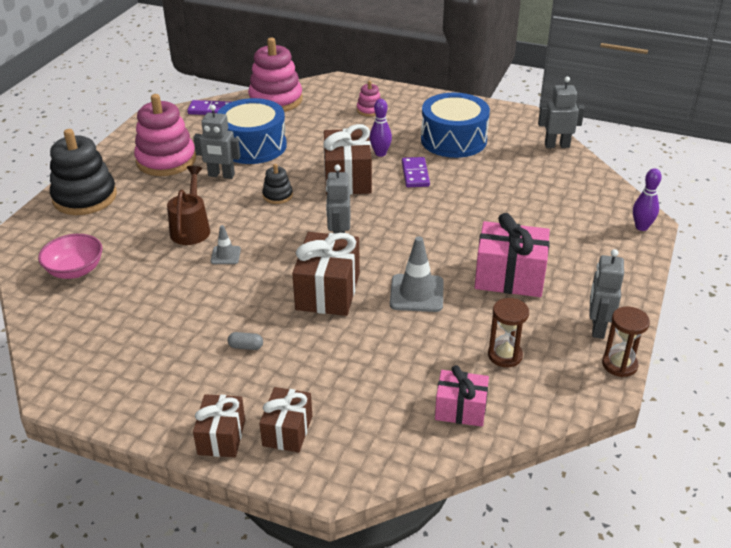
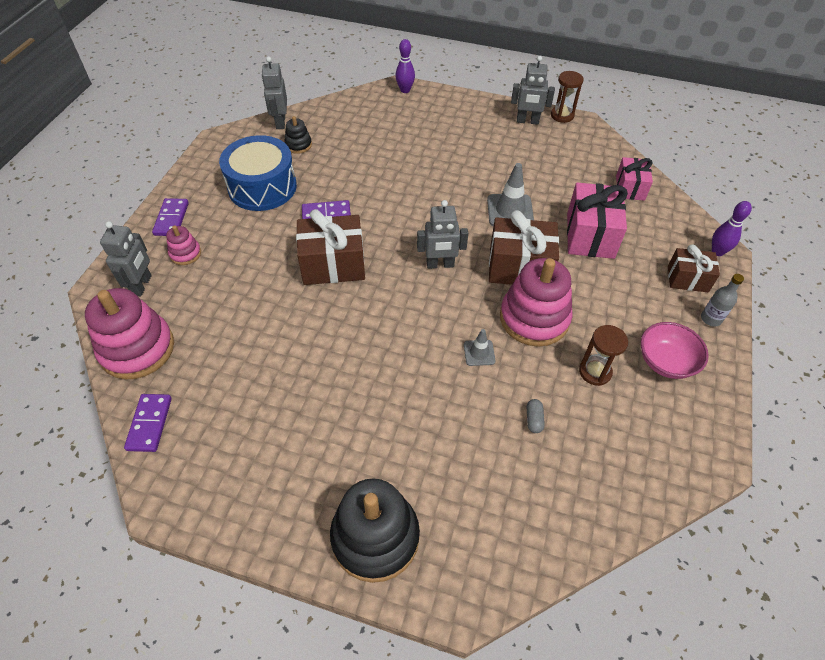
camera: 95 degrees left, 15 degrees up
(75, 270) = (530, 500): pink bowl -> pink bowl (666, 361)
(166, 160) = (284, 453): pink stacking toy -> pink stacking toy (534, 318)
(191, 228) = (434, 394): brown watering can -> none
(221, 175) = (323, 382): grey robot -> grey robot (142, 285)
(221, 437) = (710, 319): brown gift -> grey bottle
(246, 347) = (606, 317): grey capsule -> grey capsule (534, 419)
(253, 146) = (256, 358): blue drum -> none
(277, 195) = (366, 321): black stacking toy -> black stacking toy (298, 145)
(380, 153) = (284, 241): purple bowling pin -> purple bowling pin (717, 252)
(411, 101) = (171, 219): none -> purple domino
(505, 355) = (569, 165): brown hourglass -> brown hourglass (595, 372)
(509, 277) = (478, 159): pink gift -> pink gift (590, 235)

